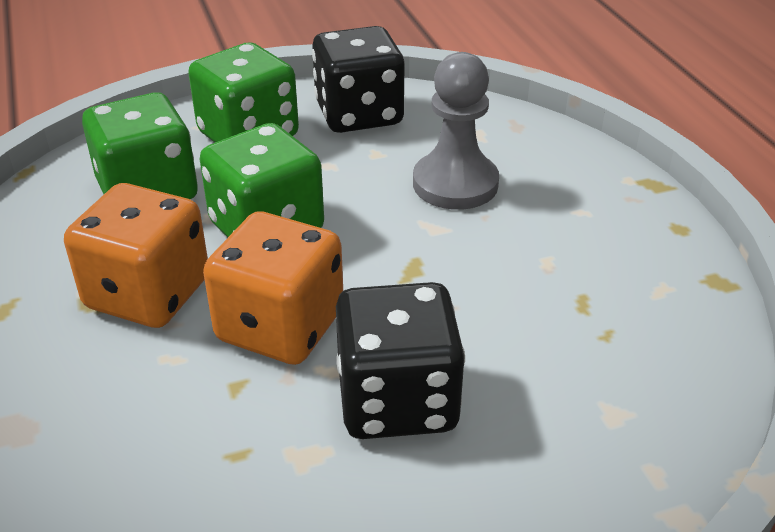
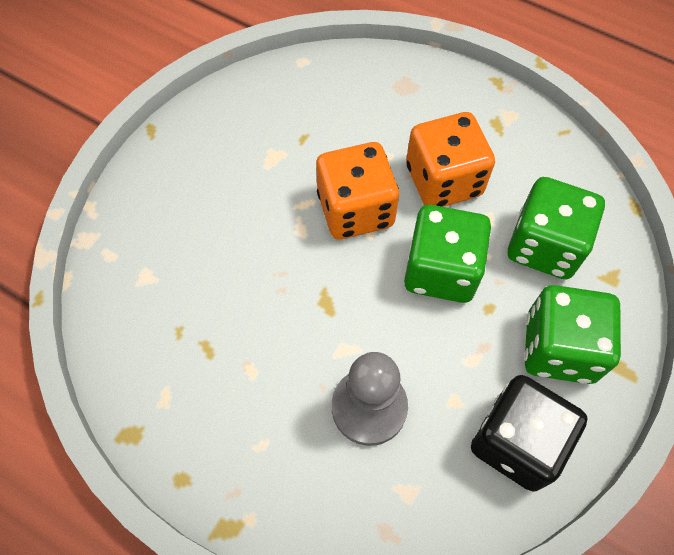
camera: 140 degrees right, 25 degrees up
(397, 400) = (257, 209): black dice -> none

